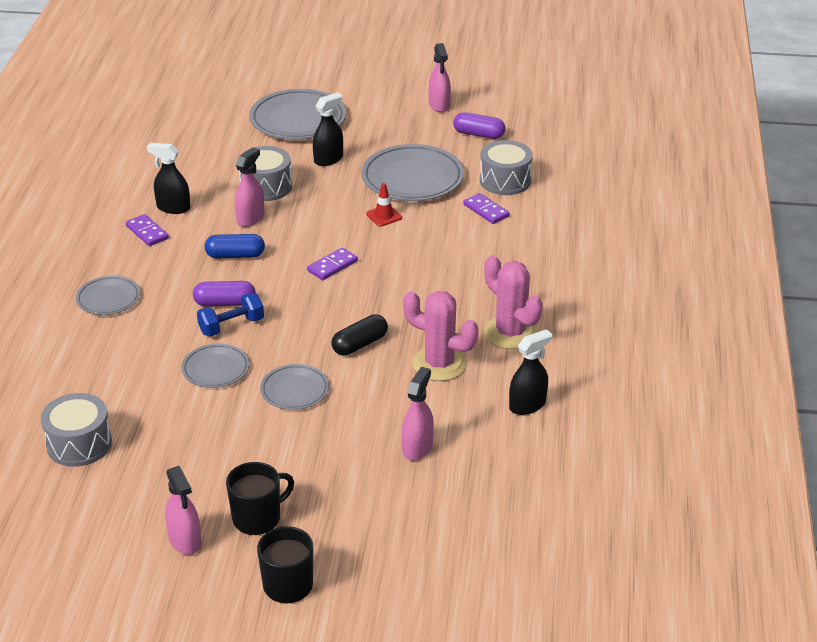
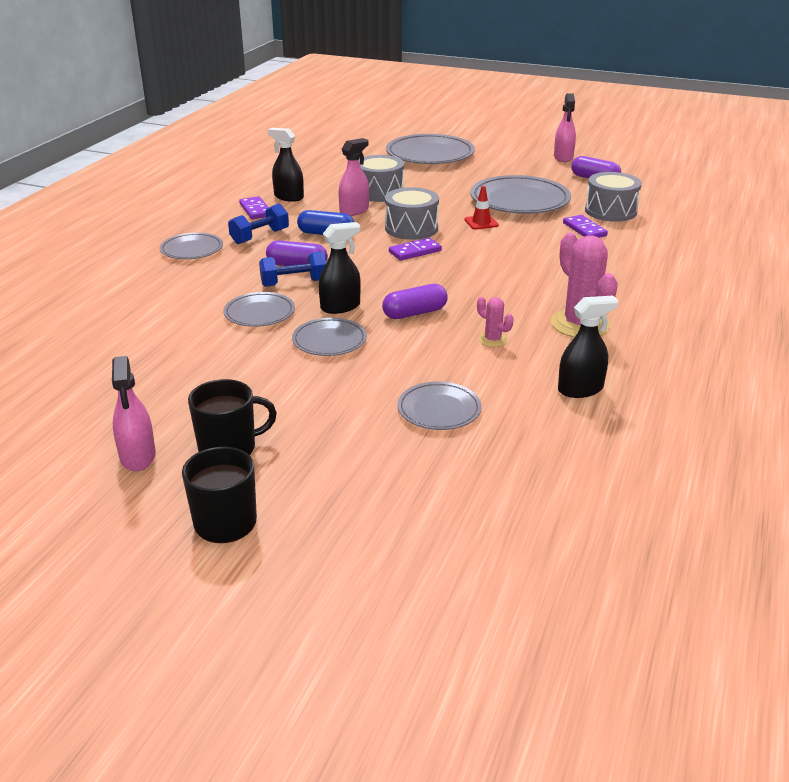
camera: 15 degrees right, 5 degrees down
(79, 444) = (89, 354): grey drum -> grey drum (411, 228)
(169, 269) = (260, 236): none -> blue dumbbell
(328, 159) = (445, 181): black spray bottle -> black spray bottle (340, 307)
(360, 344) = (415, 313): black capsule -> purple capsule
(417, 447) = (439, 410): pink spray bottle -> grey plate
(439, 364) = (493, 340): pink cactus -> pink cactus, size x0.48

